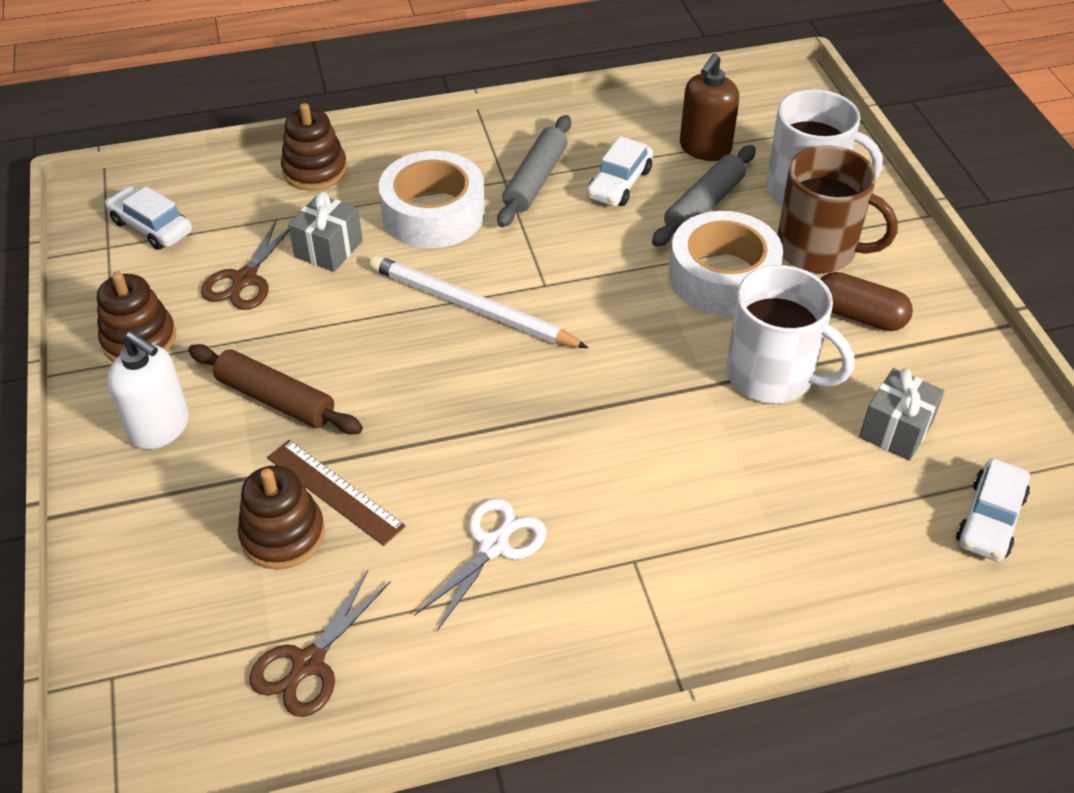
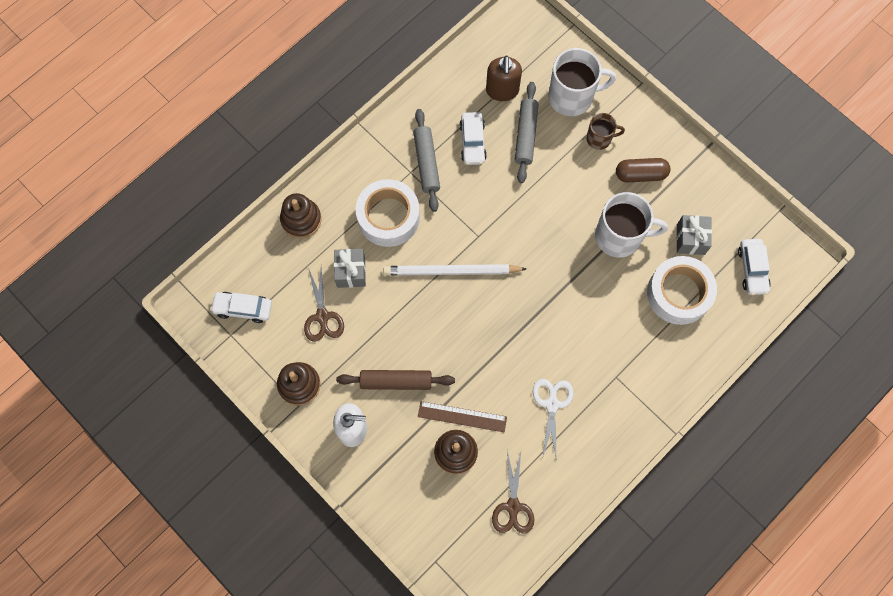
camera: 30 degrees left, 25 degrees up
(722, 277) = (562, 183): white tape -> white tape (678, 293)
(818, 250) = (599, 138): brown mug -> brown mug, size x0.56

